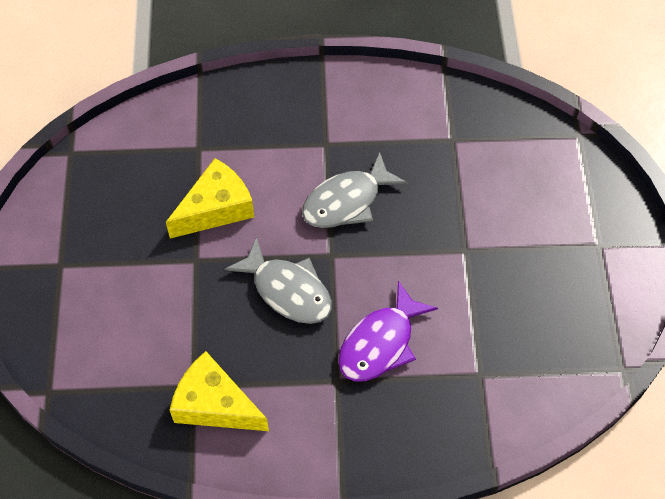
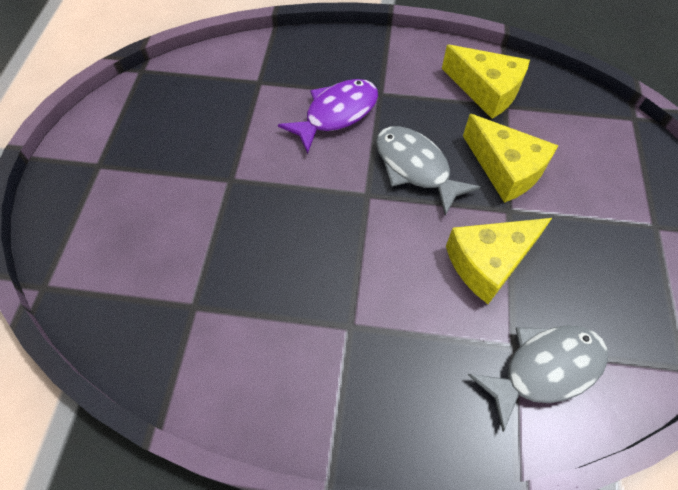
camera: 170 degrees left, 0 degrees up
(197, 303) = (505, 169): none -> yellow cheese
(347, 201) = (339, 248): grey fish -> grey fish (545, 369)

